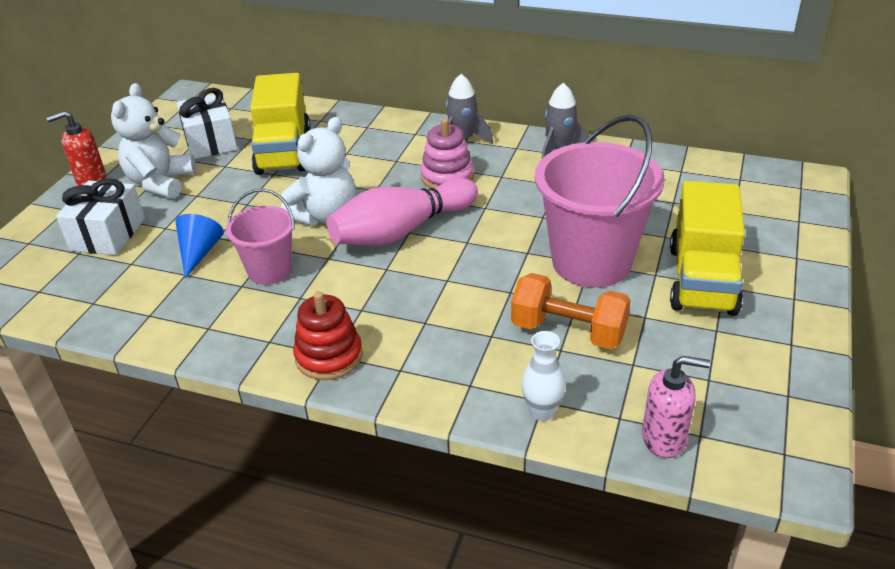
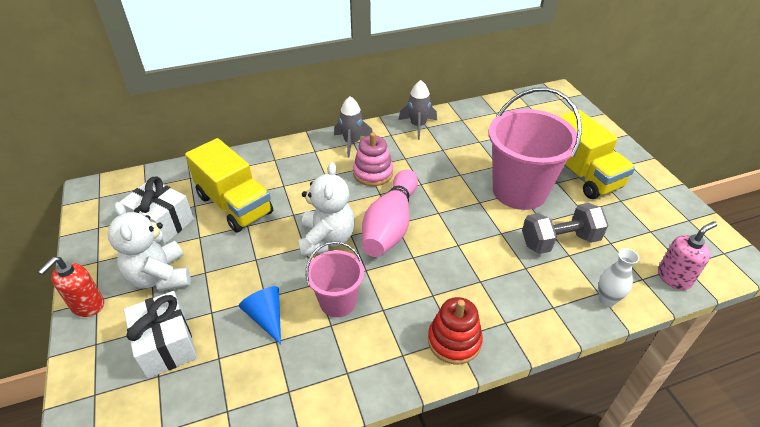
camera: 40 degrees left, 5 degrees up
(568, 331) = (559, 241): orange dumbbell -> grey dumbbell

